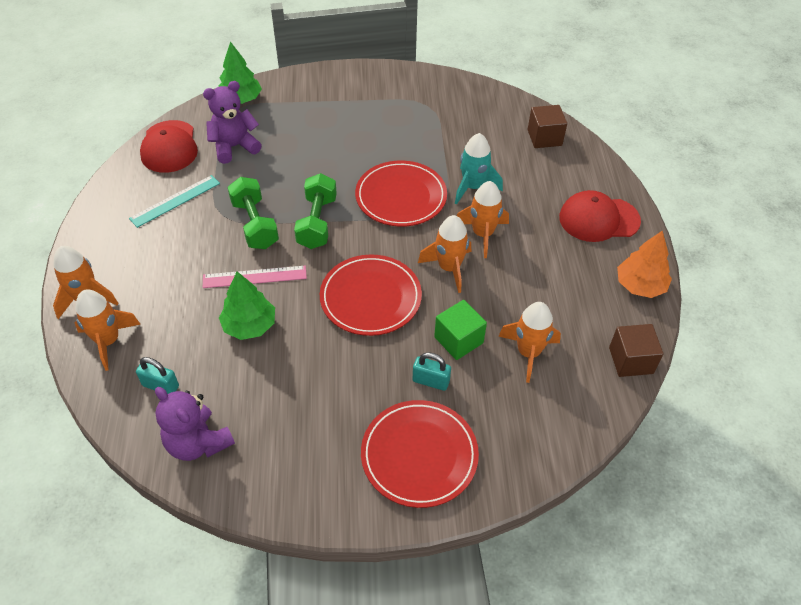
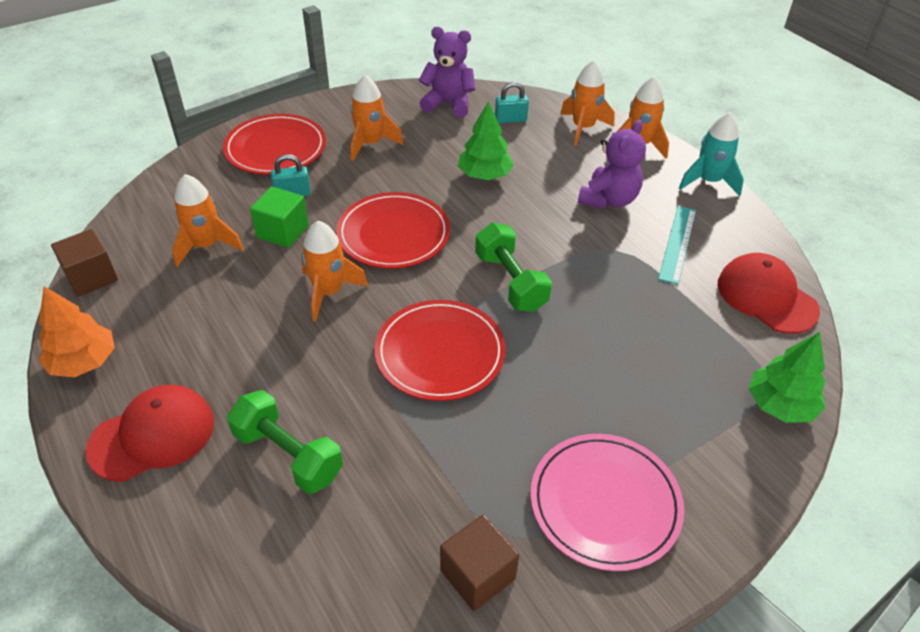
camera: 150 degrees right, 5 degrees down
(234, 147) = (698, 330): purple teddy bear -> purple teddy bear (608, 199)
(254, 277) = (520, 210): pink ruler -> none
(255, 224) = (572, 254): green dumbbell -> green dumbbell (288, 455)
(373, 100) = (605, 503): none -> pink plate
(473, 187) = (354, 409): turquoise rocket -> turquoise rocket (708, 181)
(482, 234) = (308, 347): orange rocket -> orange rocket (370, 144)
(544, 137) = (279, 560): brown cube -> brown cube (477, 574)

